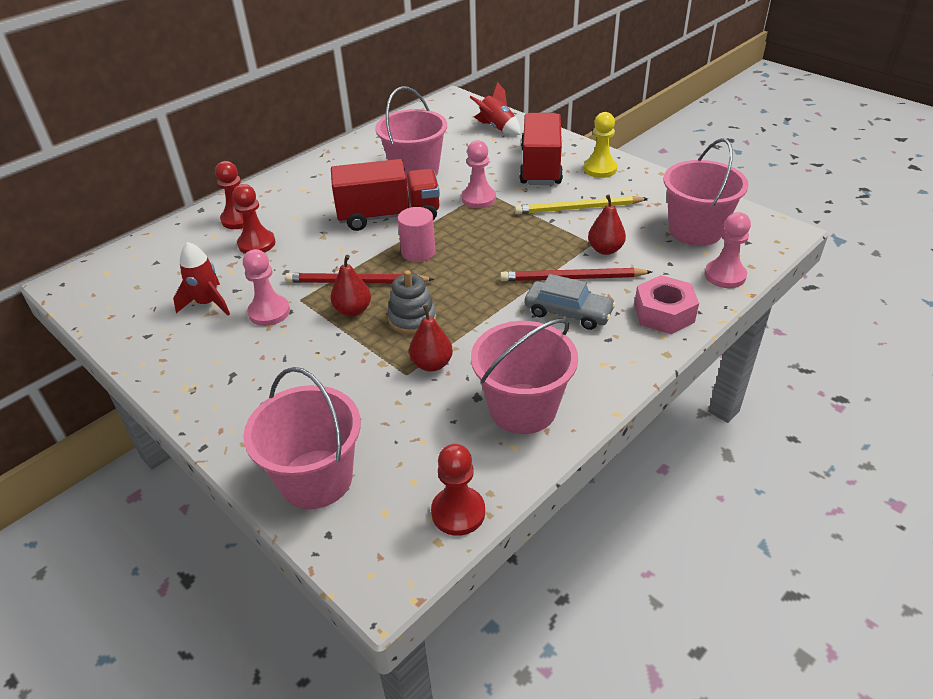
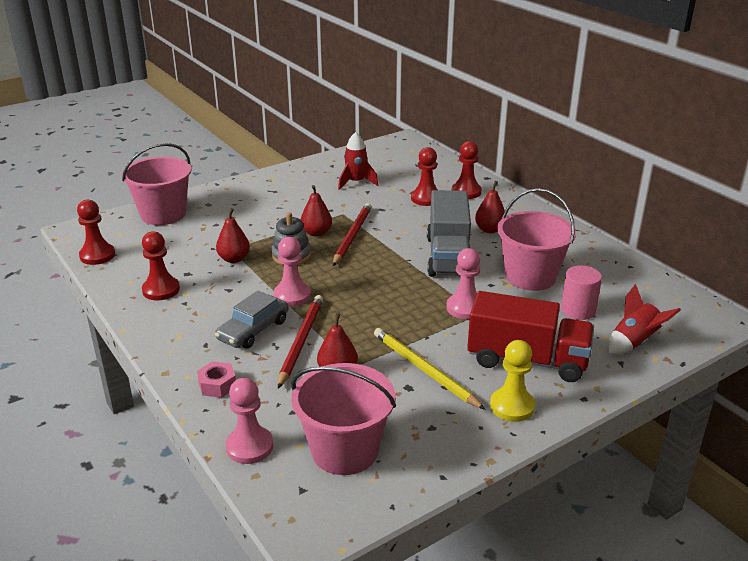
camera: 100 degrees right, 10 degrees down
(269, 312) = (333, 202): pink pawn -> pink pawn (292, 295)
(329, 198) = (489, 230): none -> red pear
(389, 216) = (448, 256): red truck -> grey truck
(418, 252) = (382, 266): pink cylinder -> pink cylinder (578, 310)
(522, 408) = (161, 290): pink bucket -> red pawn
(578, 208) = (424, 370): yellow pencil -> yellow pencil turned 45 degrees counterclockwise
(664, 313) = (217, 385): pink nut -> pink nut, size x0.63

